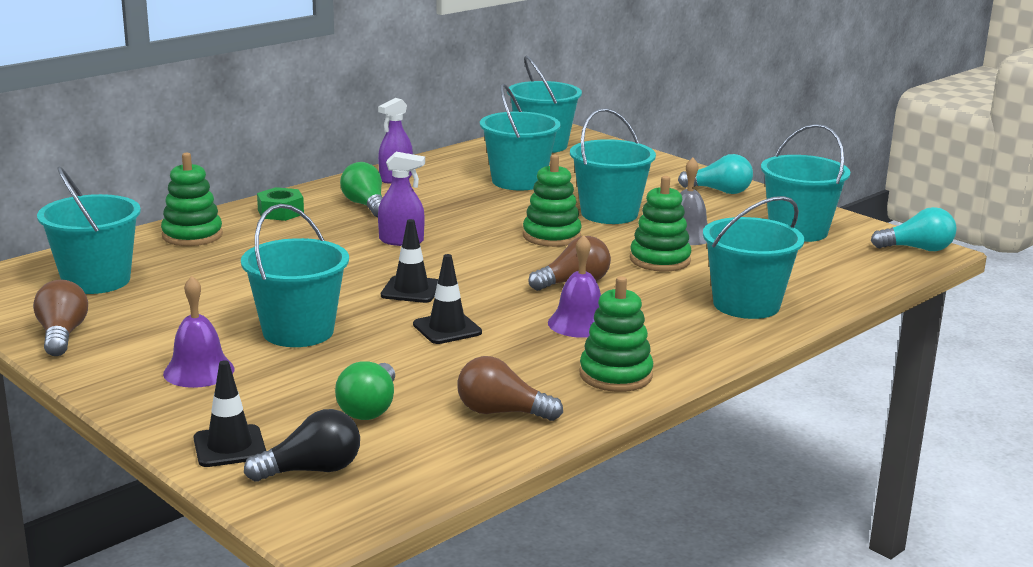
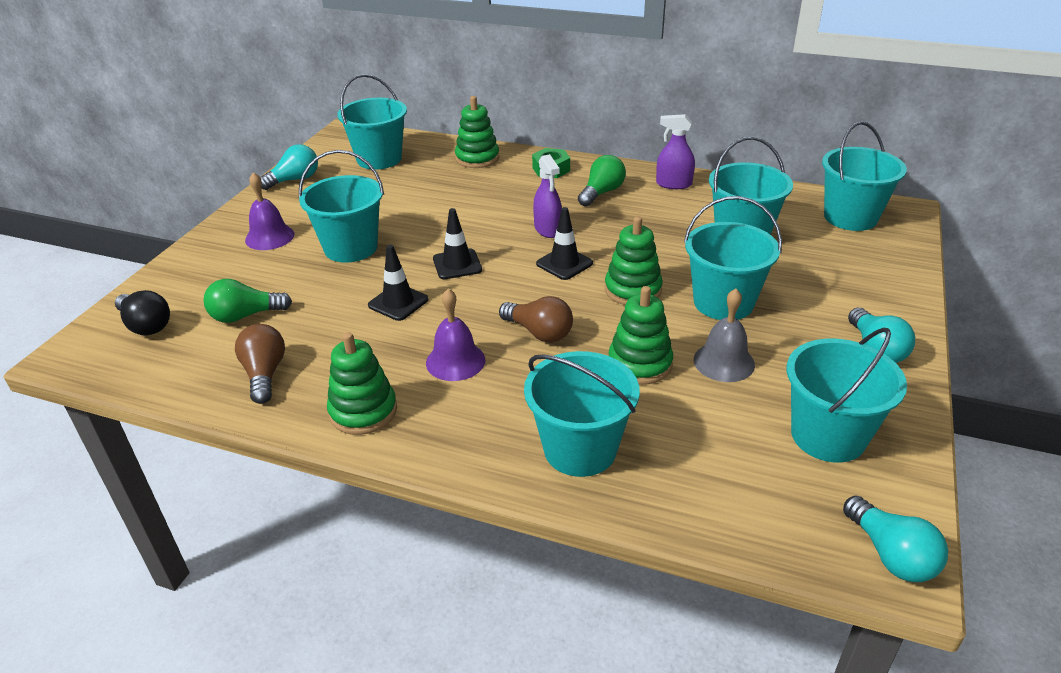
camera: 65 degrees right, 15 degrees up
(62, 335) = (294, 180): brown light bulb -> turquoise light bulb
(229, 447) = (169, 285): black traffic cone -> black traffic cone (564, 263)

